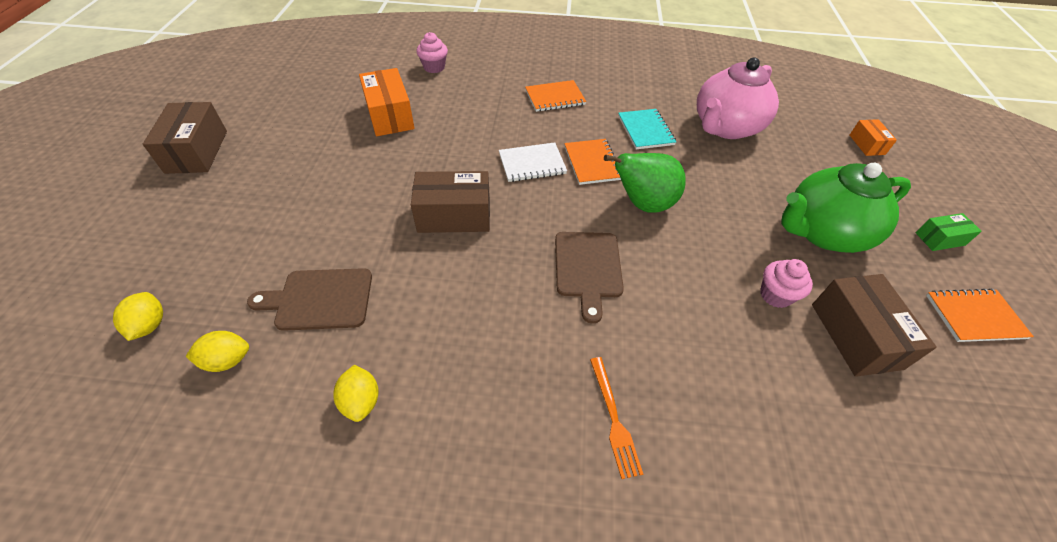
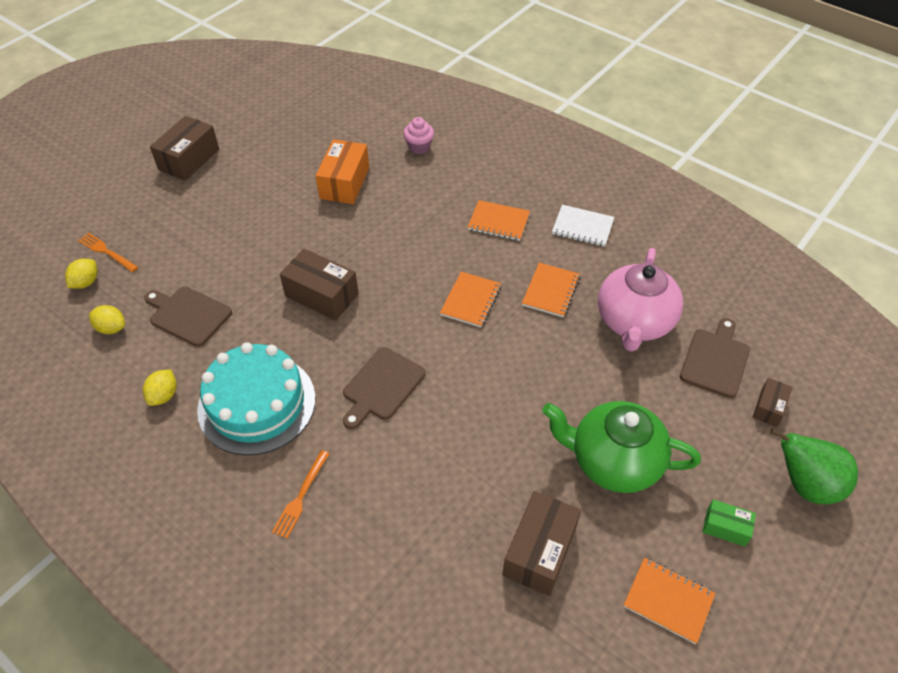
camera: 35 degrees right, 0 degrees up
(155, 279) = (106, 252): none -> orange fork
(479, 350) = (257, 403): none -> turquoise cake
(532, 164) = (419, 278): white notebook -> white notebook (582, 227)
(643, 204) = (477, 357): green pear -> green pear (805, 484)
(645, 130) = (550, 291): turquoise notebook -> orange notebook
(725, 127) = (634, 322): pink teapot -> pink teapot turned 60 degrees counterclockwise
(775, 295) = (508, 486): pink cupcake -> none
(802, 129) = (715, 360): none -> brown cutting board
(866, 144) = (769, 408): orange box -> brown box

